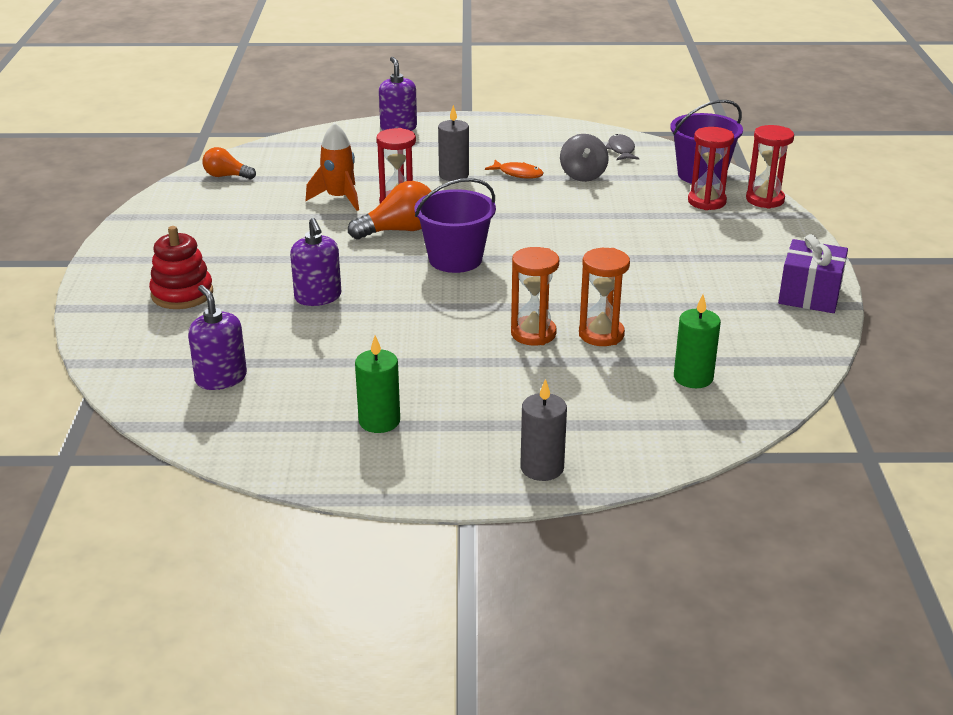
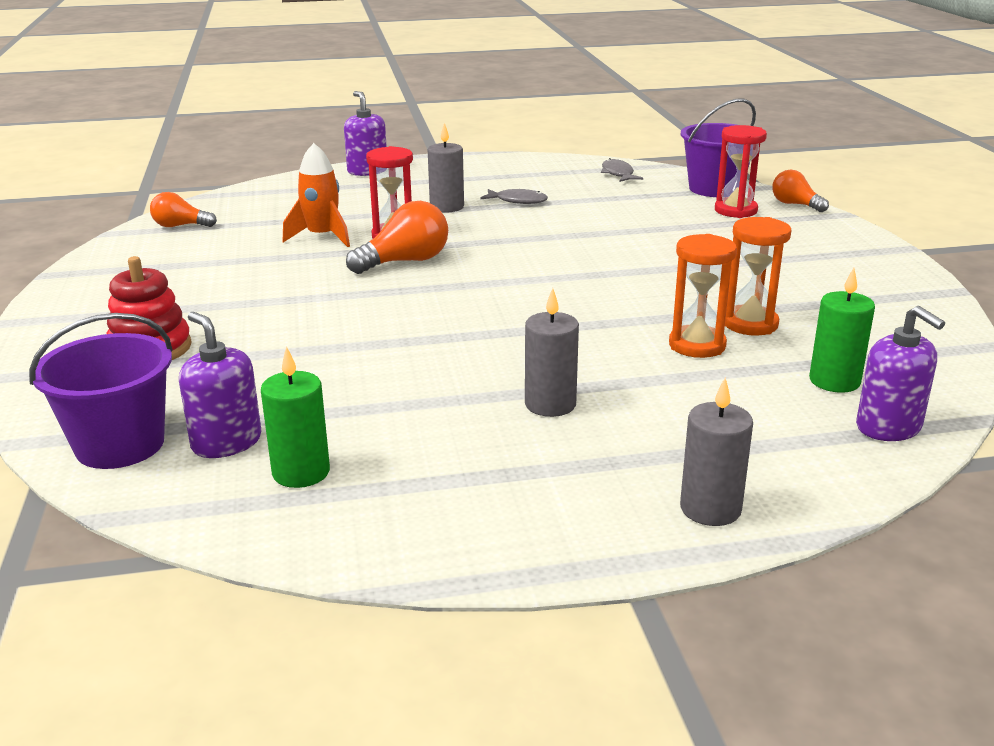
camera: 10 degrees left, 5 degrees down
(318, 297) = (330, 337): purple soap dispenser -> purple soap dispenser (888, 427)
(379, 421) = (463, 473): green candle -> green candle (301, 472)
(455, 259) = (484, 284): purple bucket -> purple bucket (120, 445)
(463, 373) = (550, 404): none -> grey candle
(518, 174) = (518, 201): orange fish -> grey fish
(533, 333) = (615, 352): orange hourglass -> orange hourglass (750, 324)
(583, 175) = (589, 197): grey spinning top -> none
(765, 200) = (795, 204): red hourglass -> orange light bulb
(809, 295) = (906, 285): purple gift -> none

